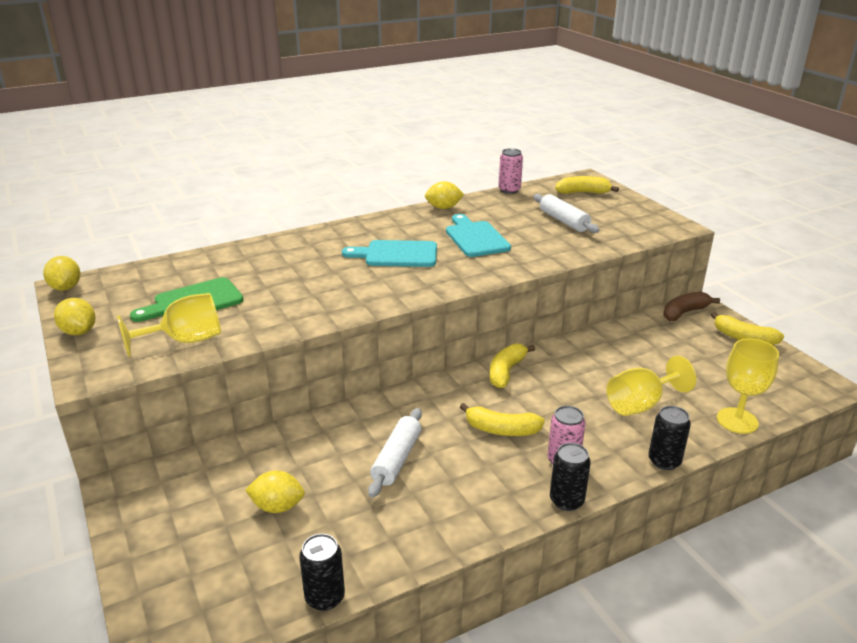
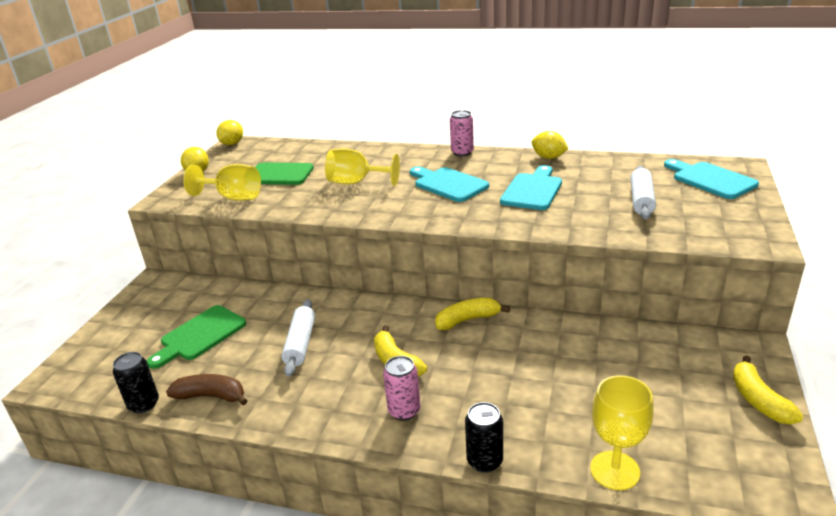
camera: 45 degrees right, 0 degrees up
(277, 506) = (200, 335): yellow lemon -> green cutting board
(397, 459) = (300, 344): white rolling pin -> white rolling pin turned 60 degrees counterclockwise
(509, 190) = (636, 158): pink can -> pink can (462, 152)
(566, 500) = (360, 441): black can -> none
(583, 193) = (710, 179): yellow banana -> turquoise cutting board
(640, 404) = (540, 404): yellow goblet -> yellow goblet (356, 182)
(684, 312) = (725, 345): brown banana -> brown banana (211, 396)

